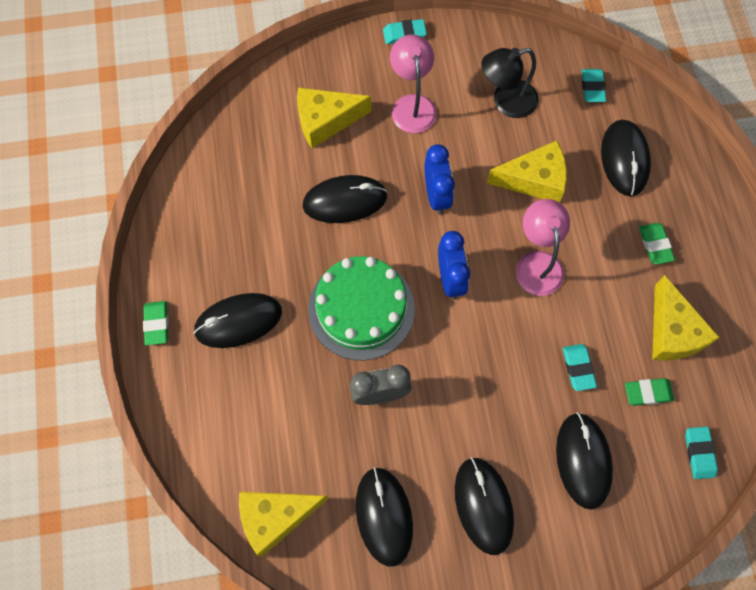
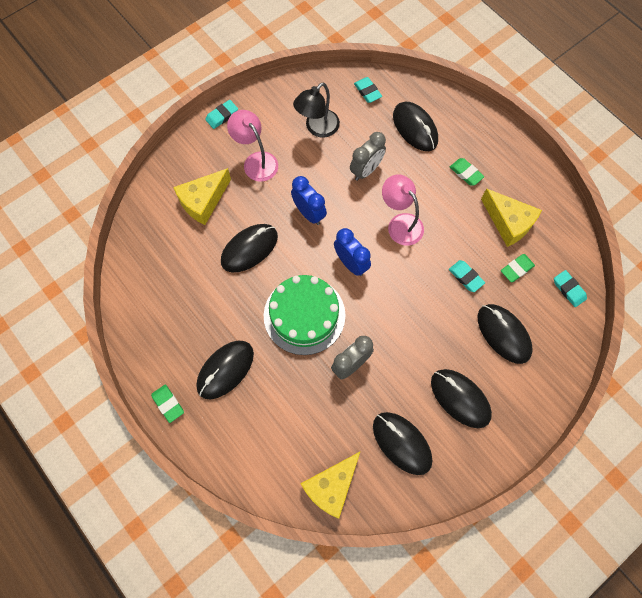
camera: 30 degrees left, 0 degrees up
(534, 180) = (366, 170): yellow cheese -> grey clock

